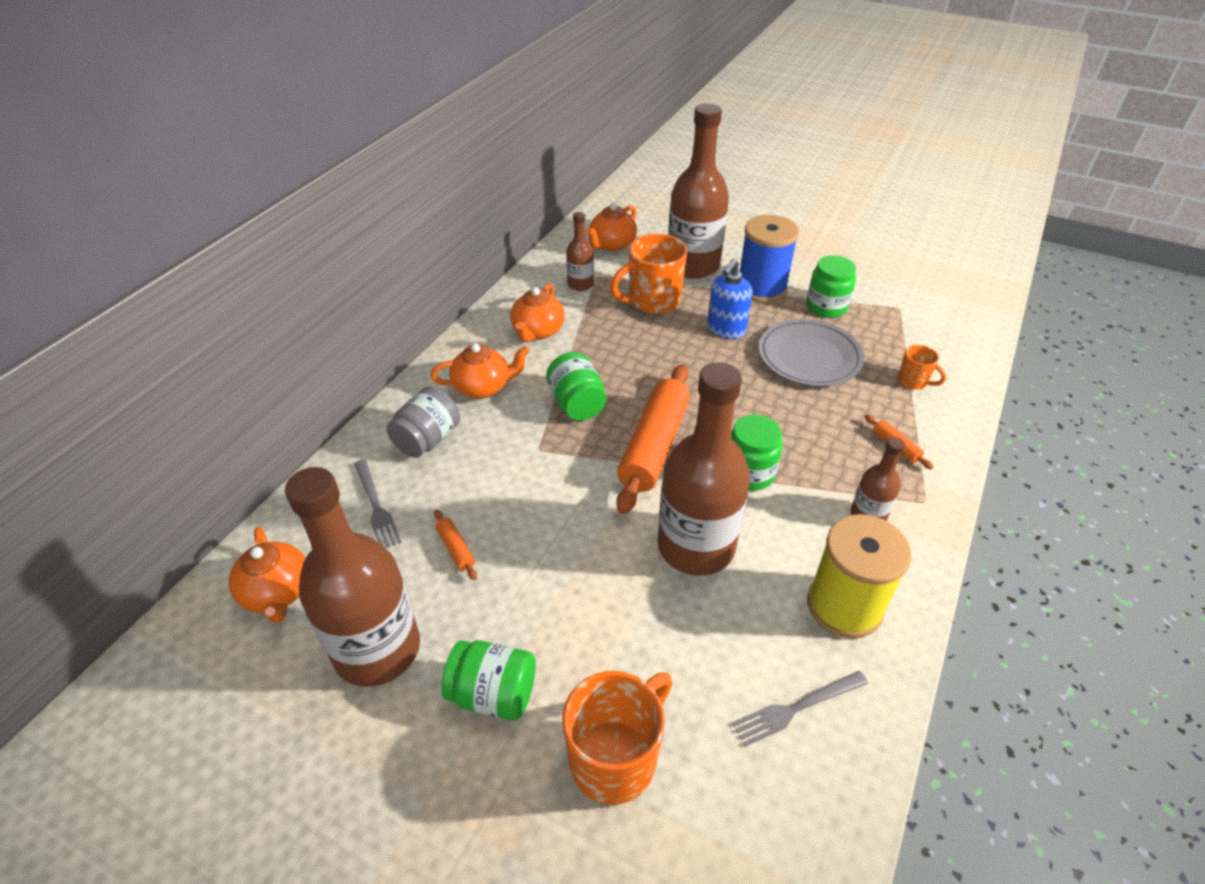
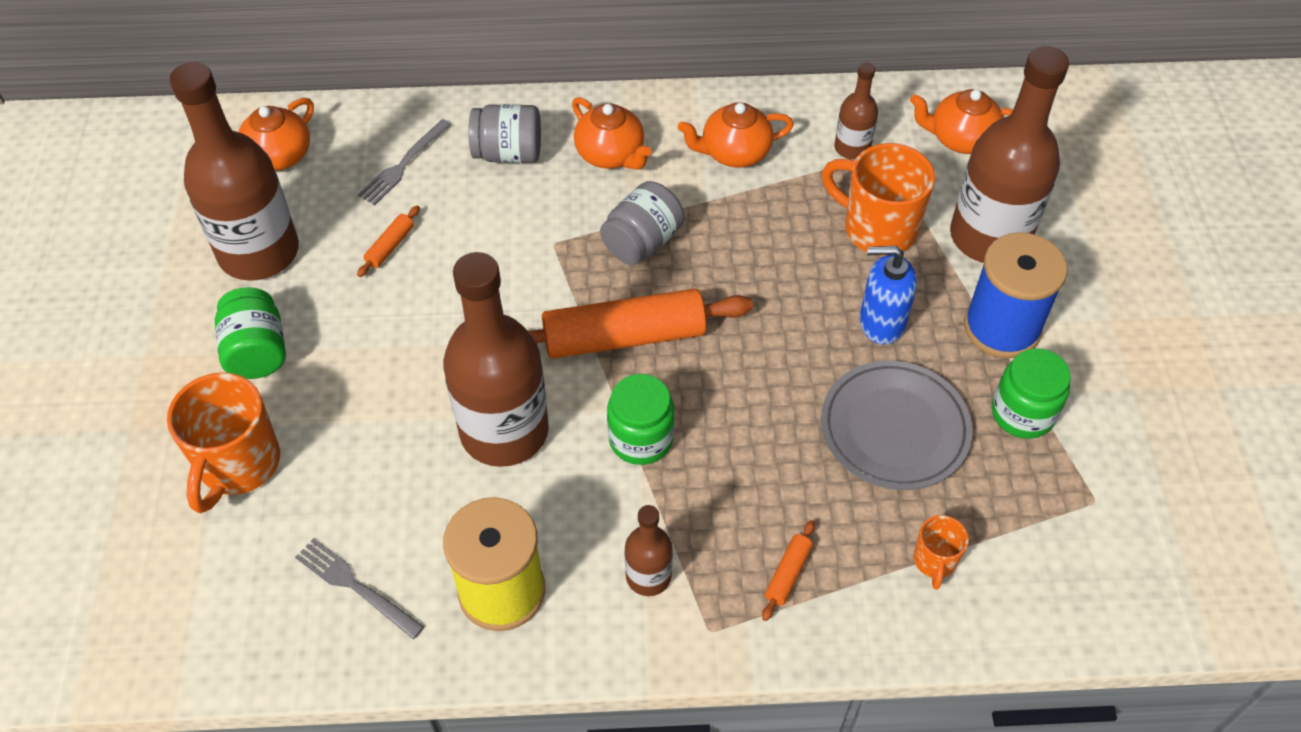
camera: 60 degrees right, 10 degrees up
(577, 403) = (642, 242): green jar -> grey jar
(615, 758) = (238, 465): orange mug -> orange mug turned 90 degrees clockwise

